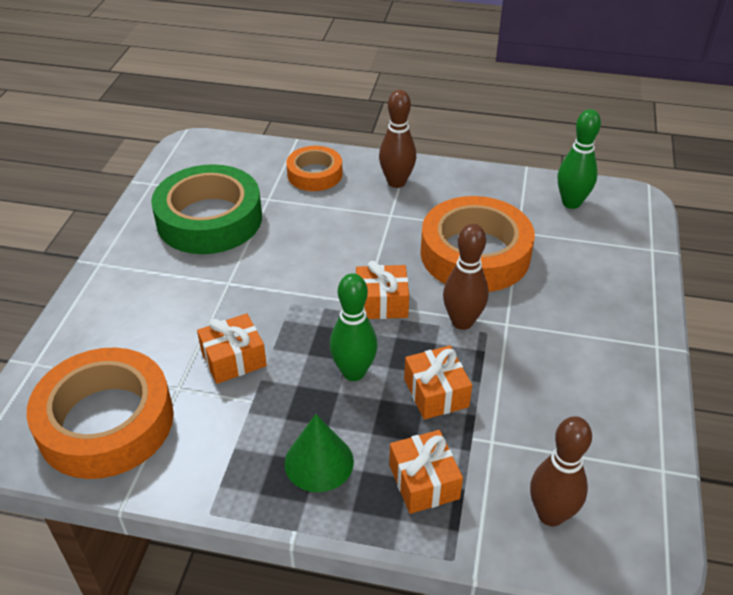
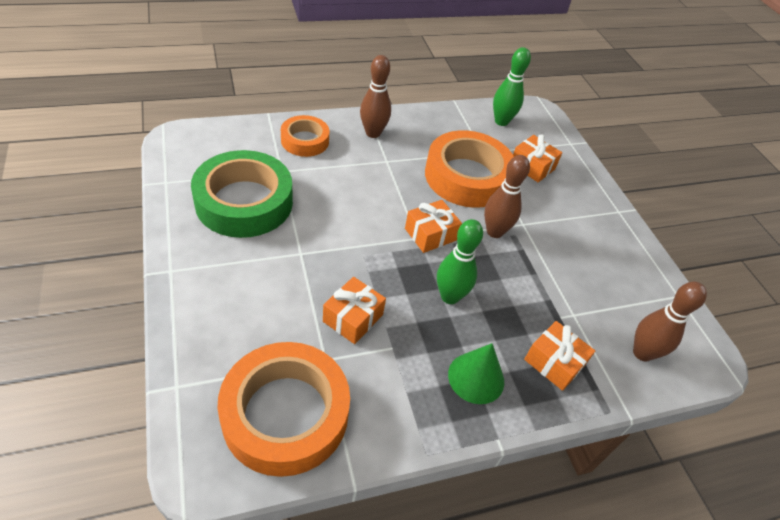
camera: 35 degrees left, 5 degrees up
(436, 393) = (515, 292): orange gift -> orange gift (532, 166)

